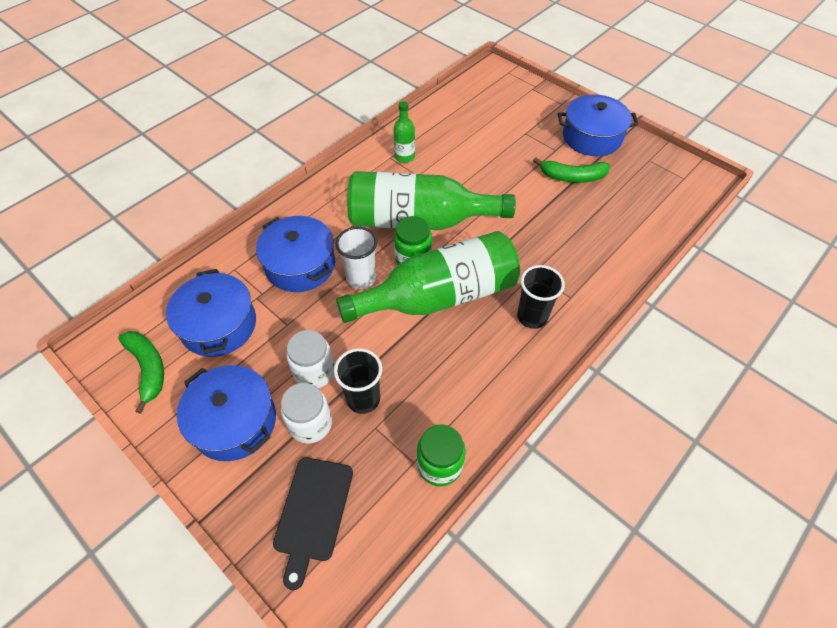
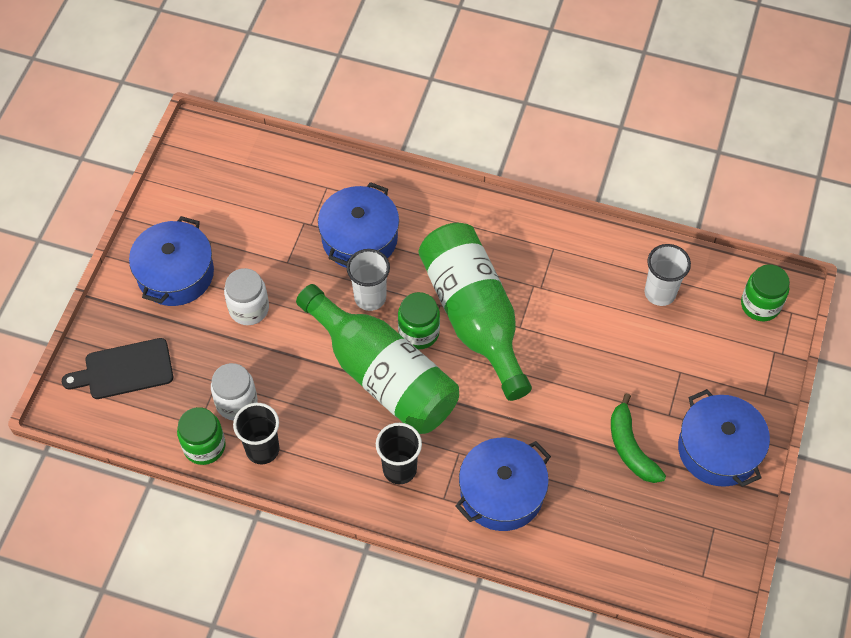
camera: 65 degrees right, 5 degrees up
(148, 368) = (194, 184): green banana -> none
(219, 325) = (261, 210): blue pot -> blue pot (502, 493)
(310, 424) = (198, 330): white jar -> white jar (236, 402)
(363, 399) = (240, 360): black cup -> black cup (262, 449)
(404, 157) = (563, 262): green bottle -> none
(459, 120) = (660, 293): none -> white cup
(495, 82) = (760, 305): none -> green jar

